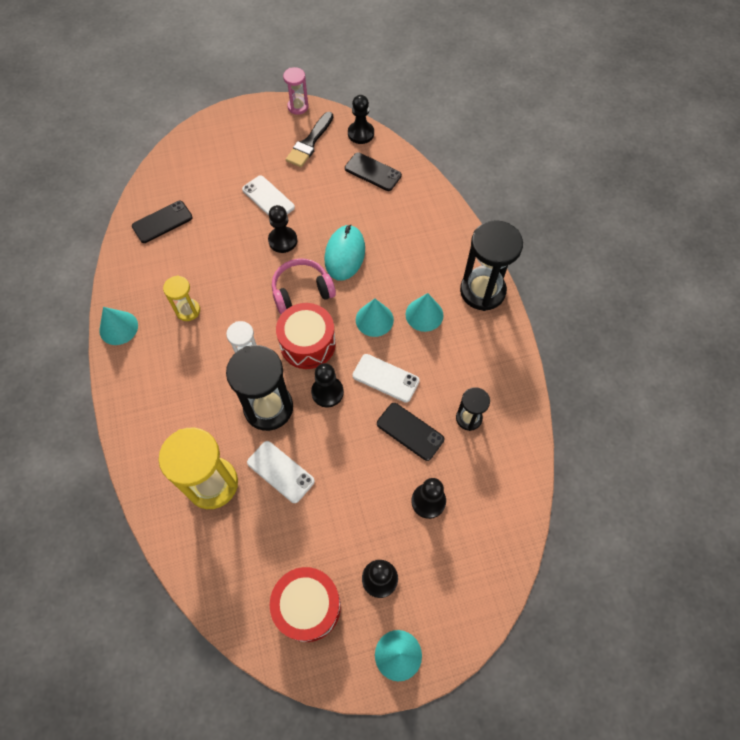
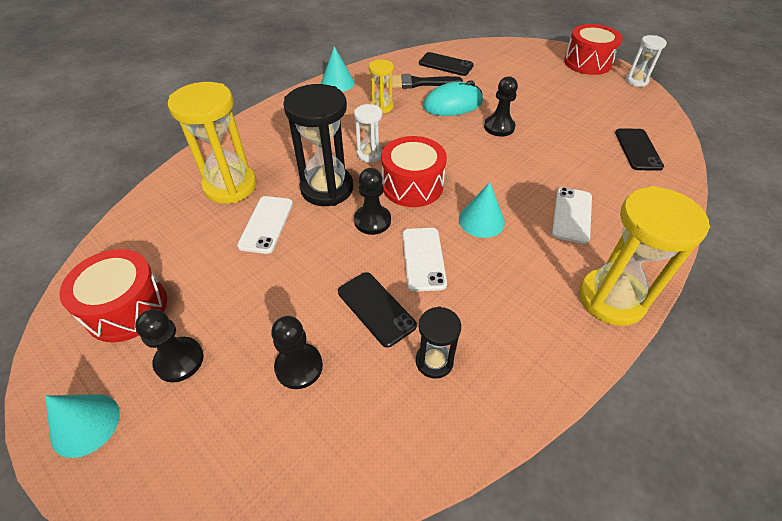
camera: 60 degrees right, 15 degrees down
(247, 118) = (587, 62): none -> red drum
(268, 198) = (529, 103): white phone -> white phone (572, 215)
(298, 107) = (636, 81): pink hourglass -> white hourglass
(302, 291) = (461, 159): pink headphones -> none
(309, 143) = (612, 101): black brush -> black brush (418, 83)
(344, 254) = (529, 169): turquoise mouse -> turquoise mouse (453, 104)
(361, 133) = (666, 125): black pawn -> none
(410, 431) = (376, 308): black phone -> black phone turned 45 degrees counterclockwise
(424, 314) = (526, 258): turquoise cone -> none
(482, 291) = (611, 299): black hourglass -> yellow hourglass

